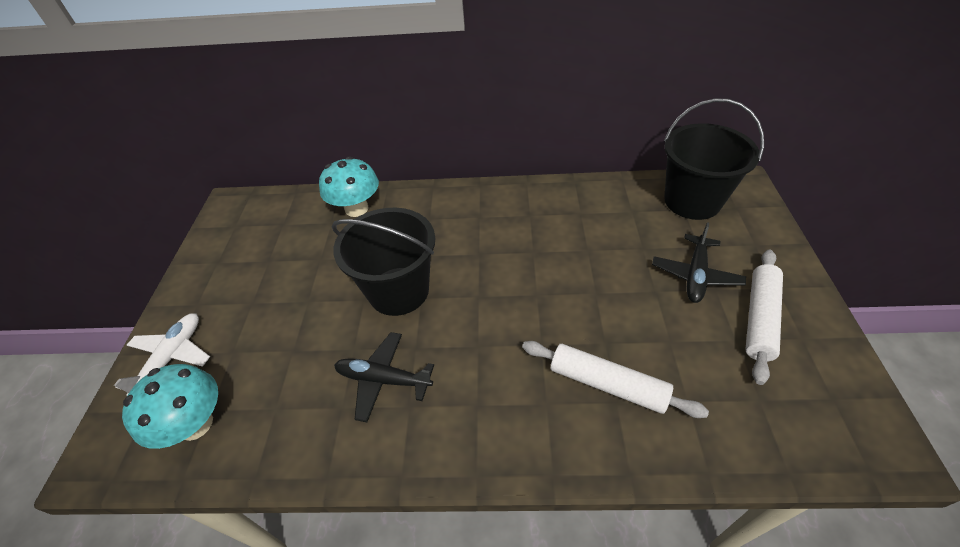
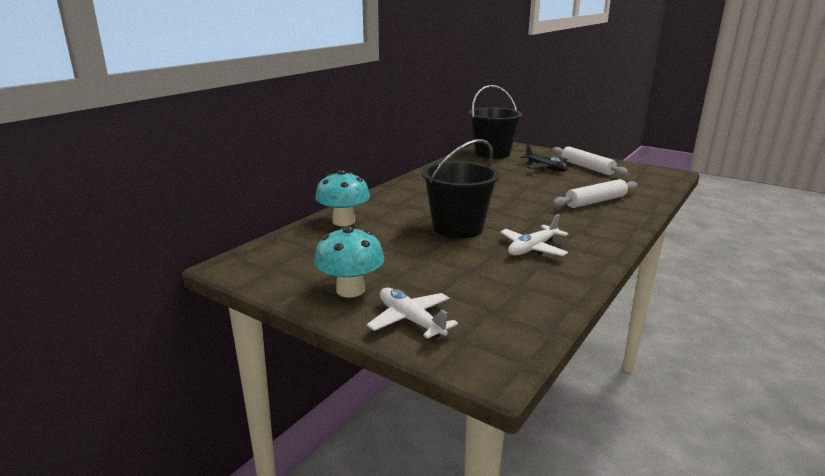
camera: 60 degrees left, 25 degrees down
(195, 424) = (502, 319): turquoise mushroom -> turquoise mushroom (350, 290)
(383, 379) = (532, 248): black plane -> white plane

